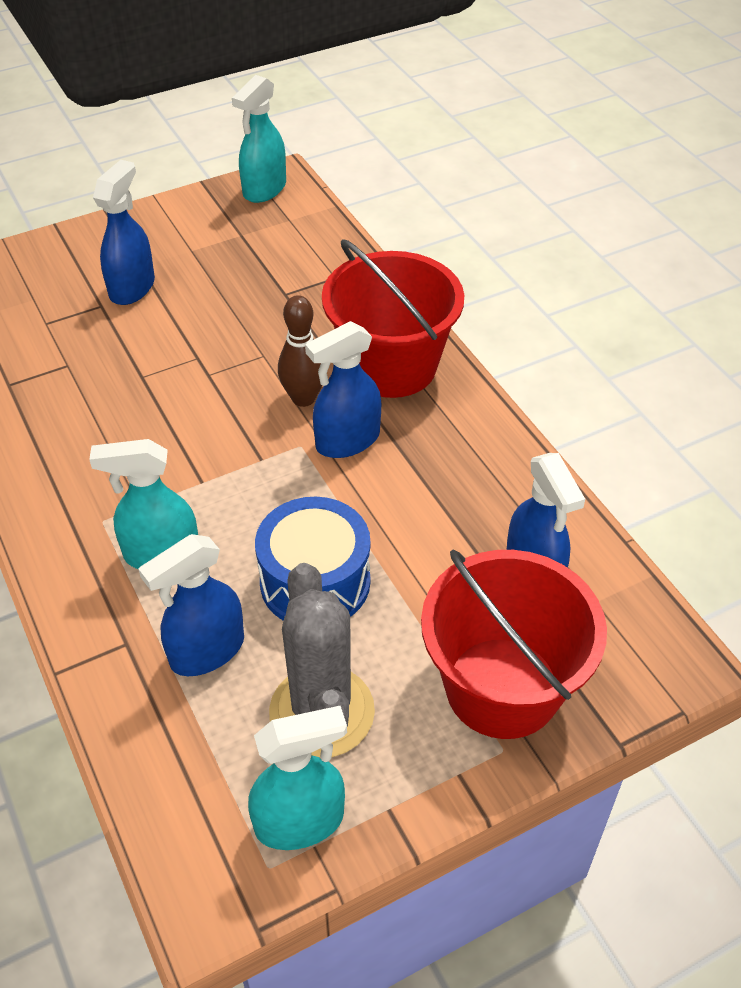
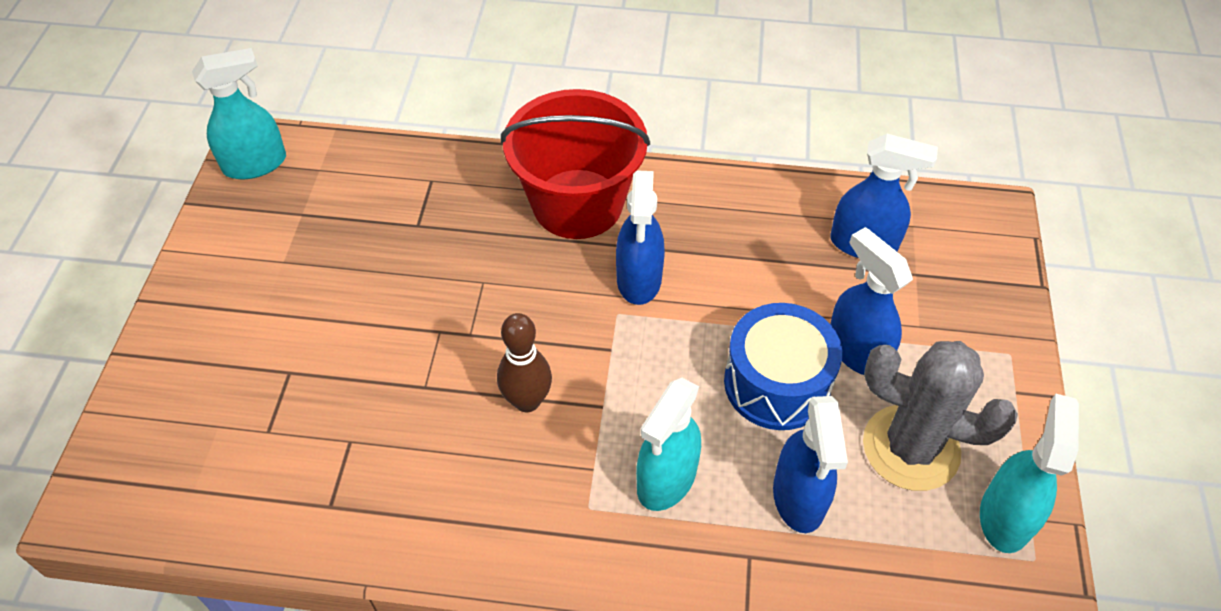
camera: 55 degrees left, 5 degrees up
(132, 288) = (289, 334): blue spray bottle -> blue spray bottle (856, 350)
(264, 189) = (255, 164): turquoise spray bottle -> turquoise spray bottle turned 90 degrees counterclockwise
(303, 398) = (563, 282): brown bowling pin -> brown bowling pin (527, 401)
(502, 687) = (956, 322): red bucket -> none

